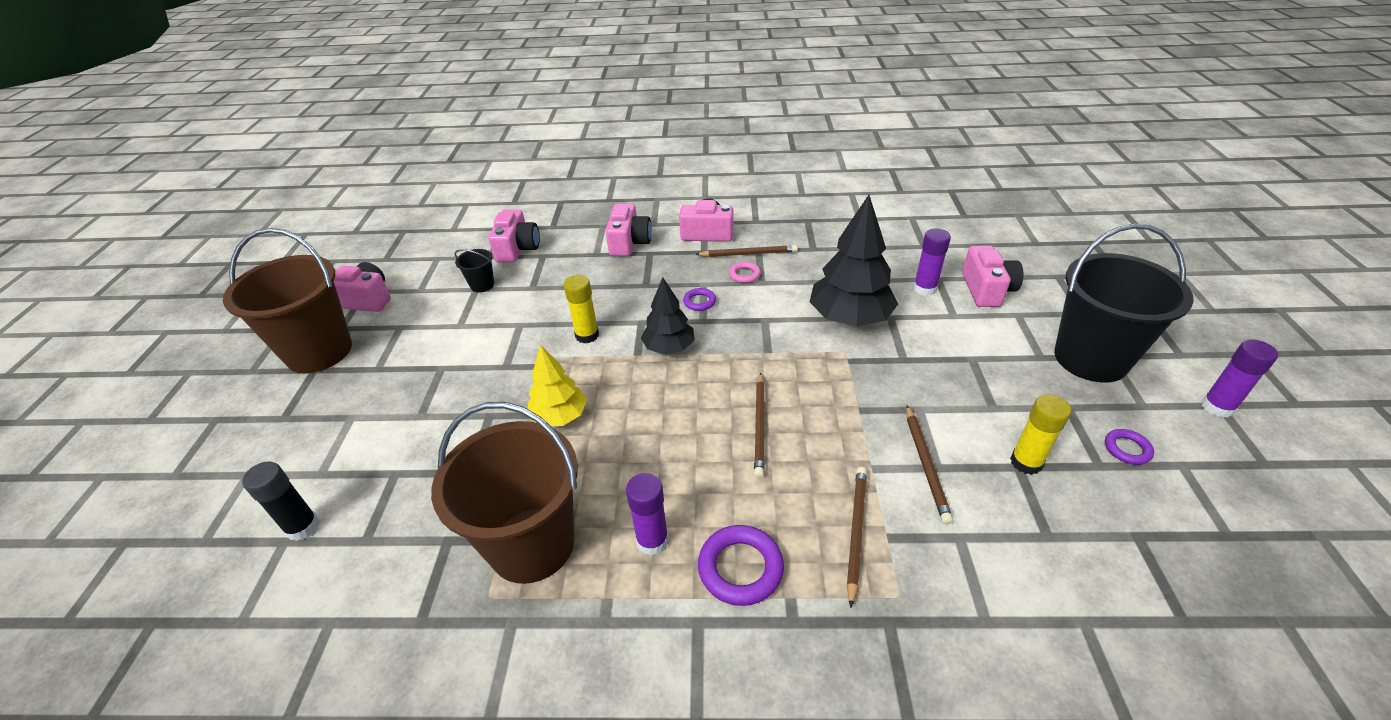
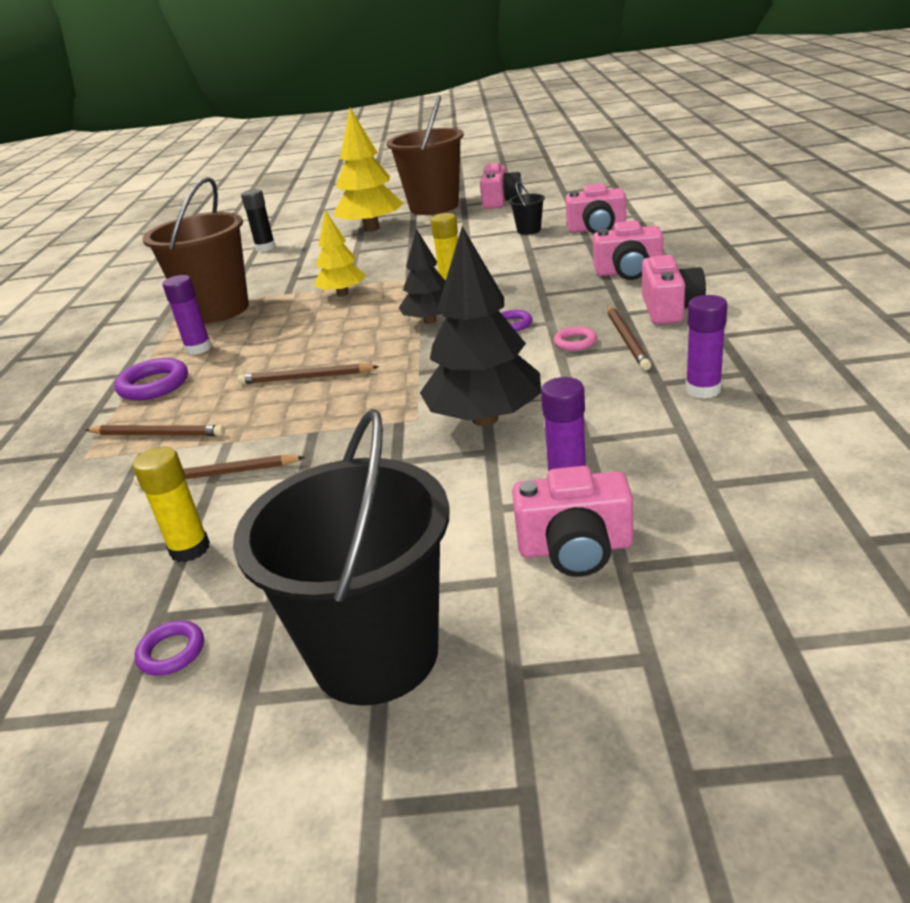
camera: 90 degrees right, 10 degrees down
(344, 406) = (372, 229): none -> yellow tree
(1217, 407) = (213, 814): purple glue stick -> purple glue stick (703, 390)

